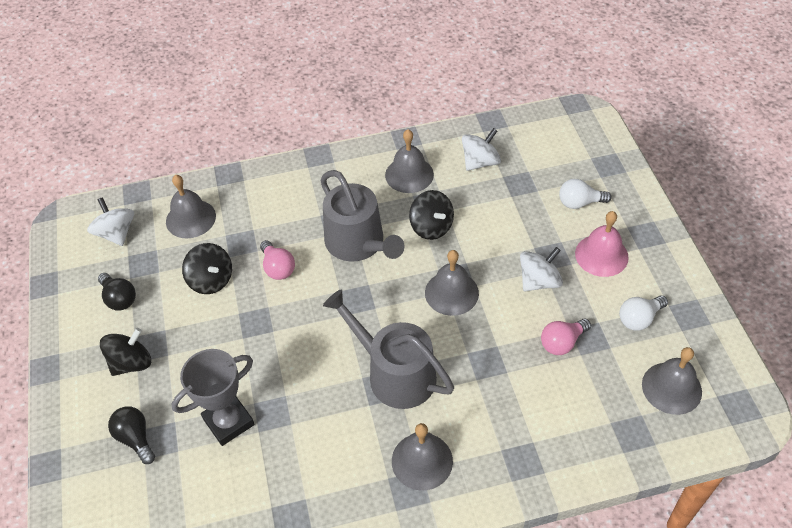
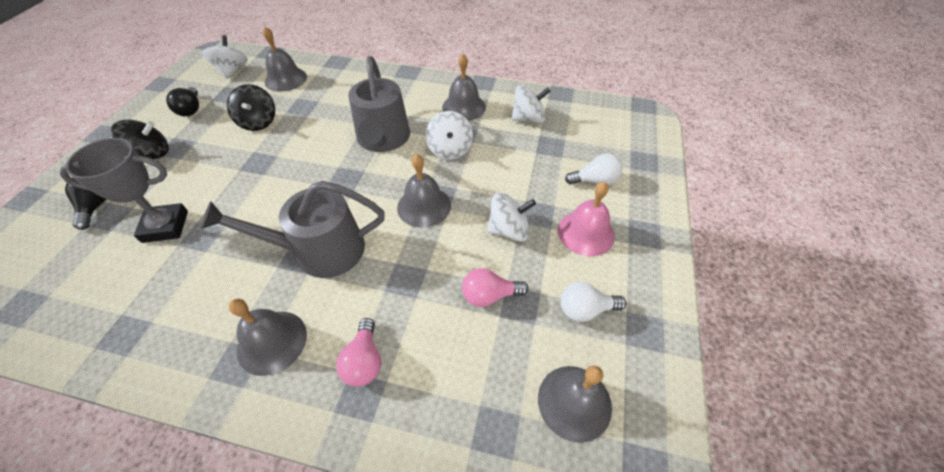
camera: 25 degrees right, 0 degrees up
(278, 268) = (310, 132): pink light bulb -> pink light bulb (364, 361)
(395, 373) = (320, 250): grey watering can -> grey watering can turned 75 degrees counterclockwise
(431, 227) = (450, 149): black spinning top -> white spinning top
(579, 203) = (595, 180): white light bulb -> white light bulb turned 150 degrees clockwise

